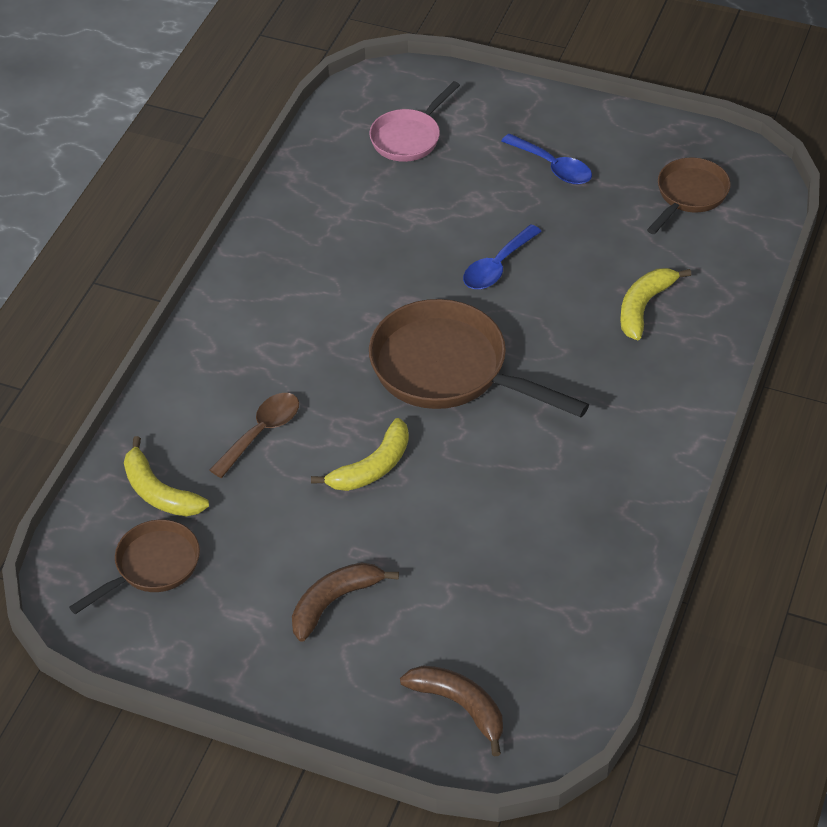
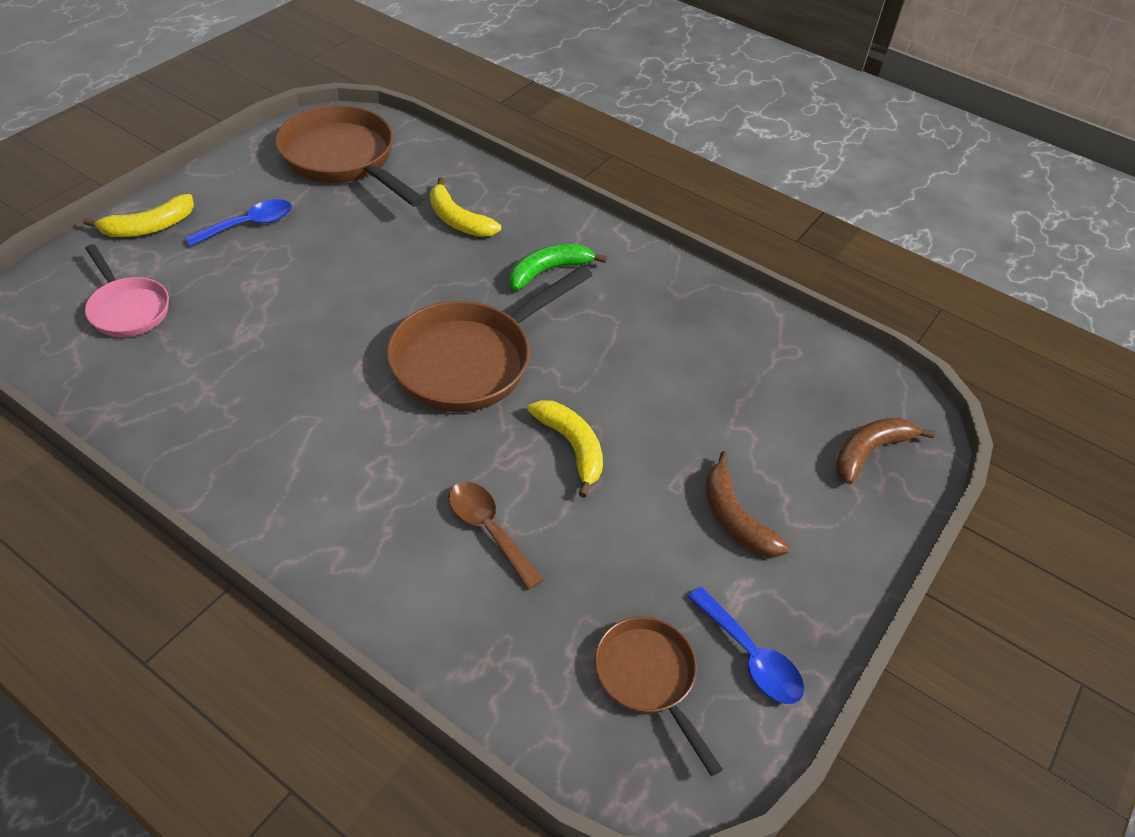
camera: 80 degrees left, 0 degrees up
(159, 492) = (539, 649): yellow banana -> yellow banana (149, 227)
(497, 266) = (354, 293): blue spoon -> blue spoon (750, 656)
(602, 396) = (548, 271): none -> green banana
(689, 195) = (343, 160): brown pan -> brown pan, size x1.74

